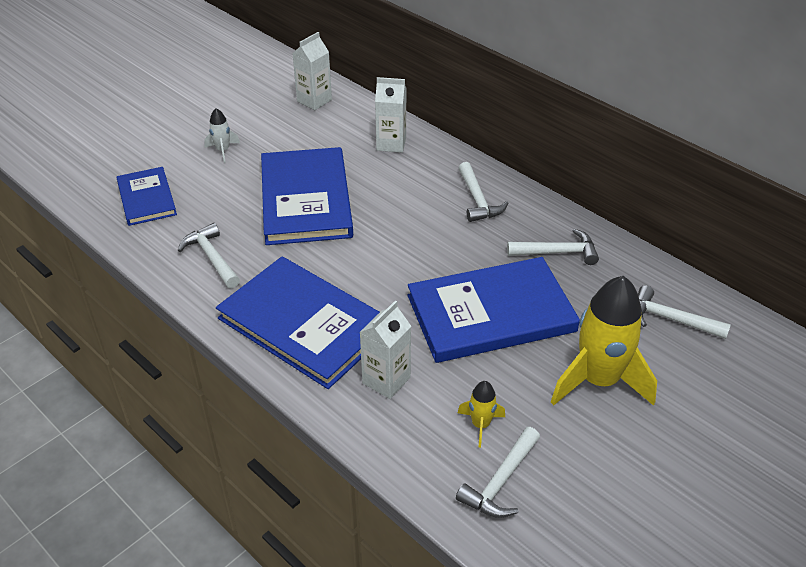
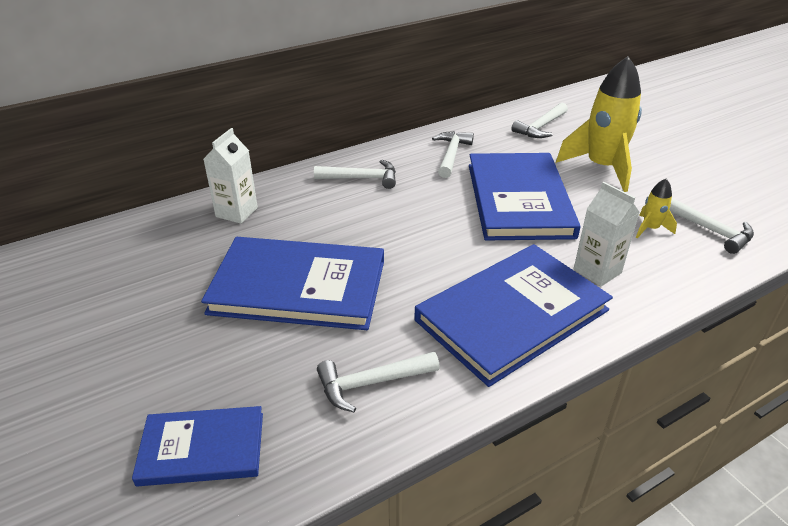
camera: 75 degrees left, 5 degrees down
(223, 150) = (144, 350): white rocket -> none
(314, 101) = (102, 254): white carton -> none

